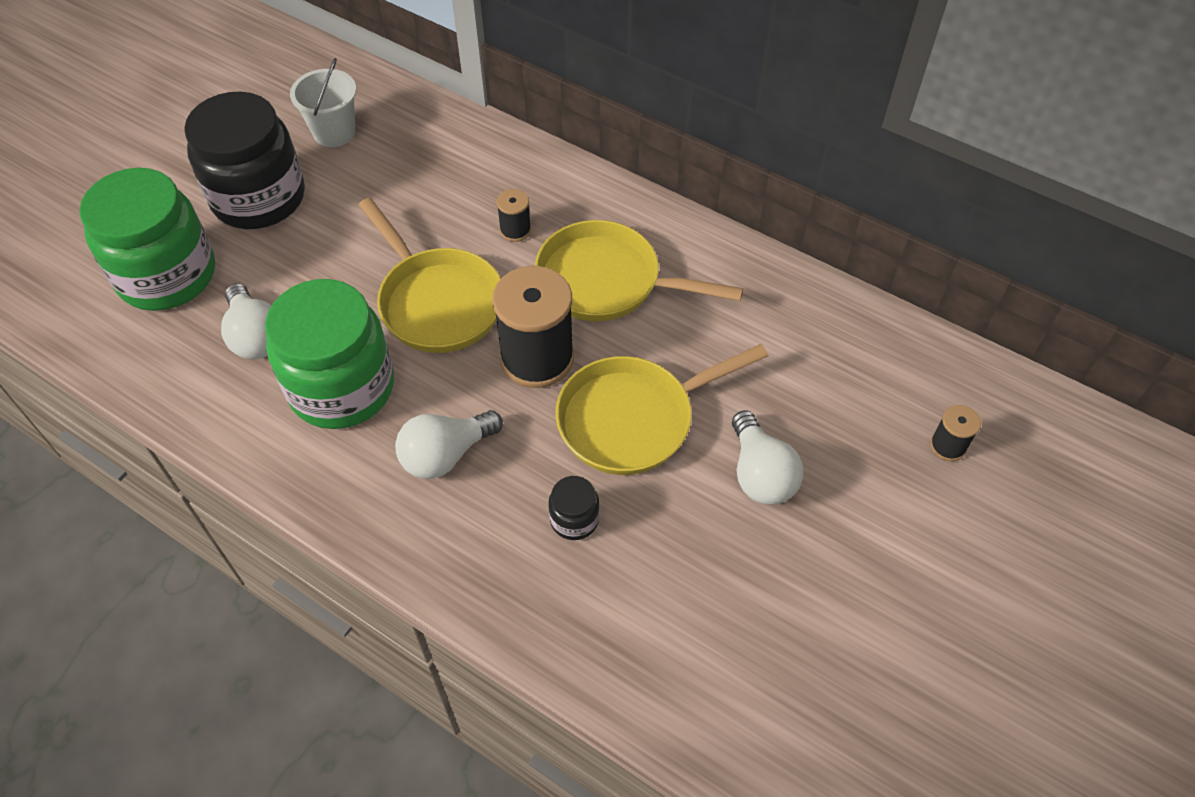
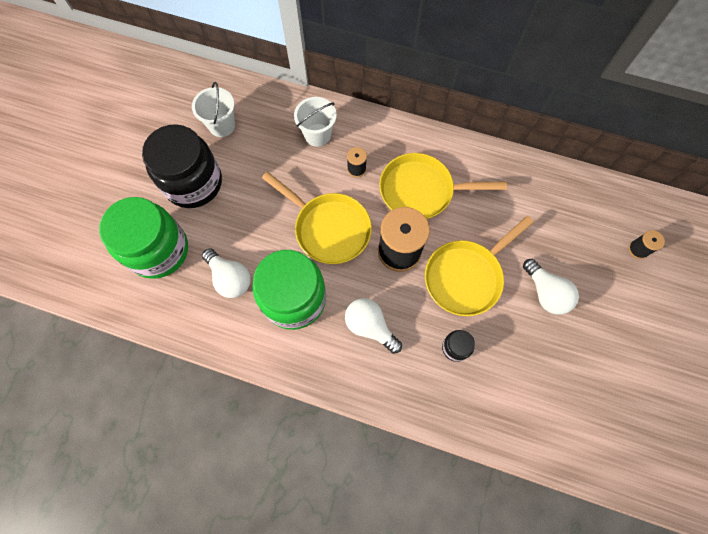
camera: 15 degrees left, 15 degrees up
(446, 455) = (370, 326): white light bulb -> white light bulb turned 90 degrees clockwise
(473, 172) = (317, 135): none -> white bucket

